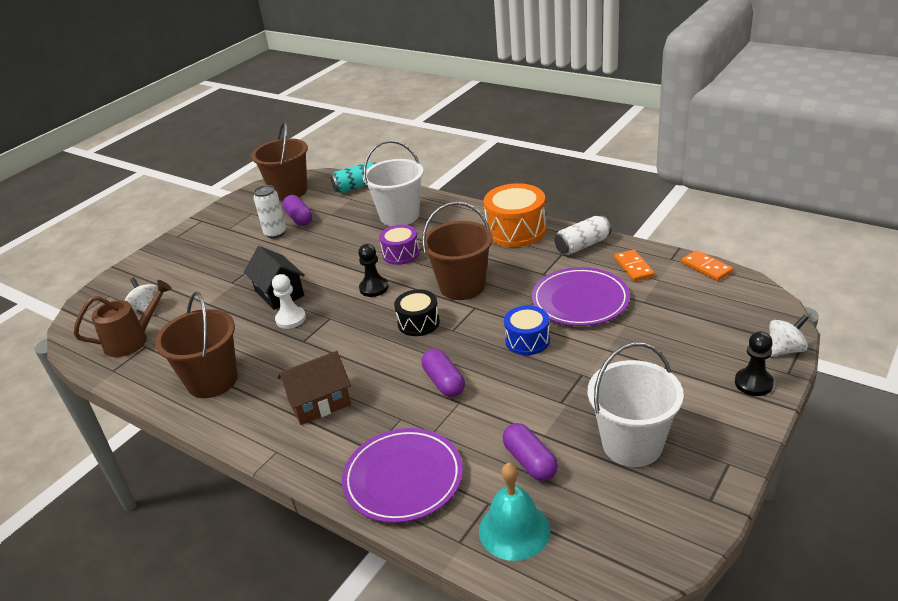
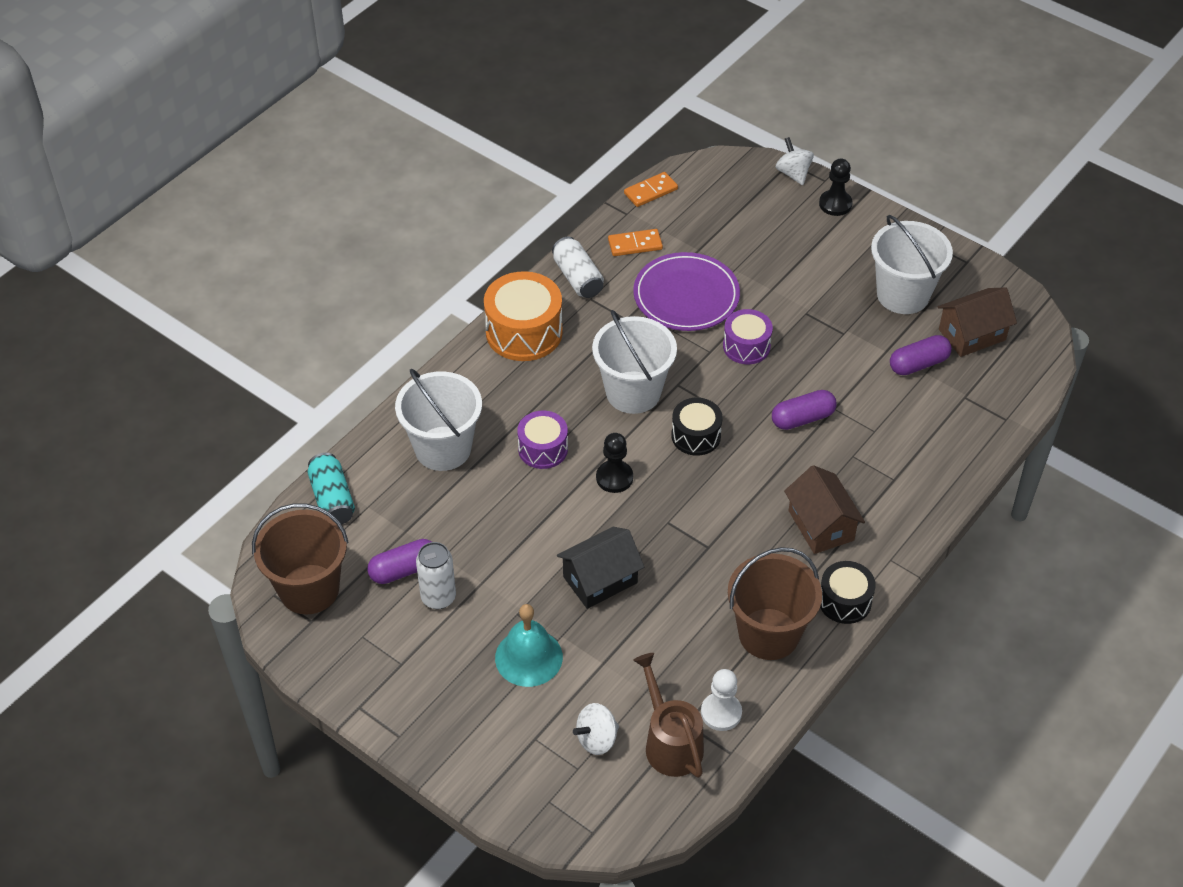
camera: 90 degrees left, 15 degrees up
(235, 423) = (845, 601): none -> black drum
(291, 319) = (661, 562): white pawn -> white pawn (721, 713)
(403, 478) = (933, 455): purple plate -> none
(462, 286) = (633, 392): brown bucket -> white bucket
(514, 530) = (994, 383): turquoise bell -> turquoise bell (528, 657)
(527, 340) = (746, 346): blue drum -> purple drum
(586, 507) = (972, 334): none -> brown house

